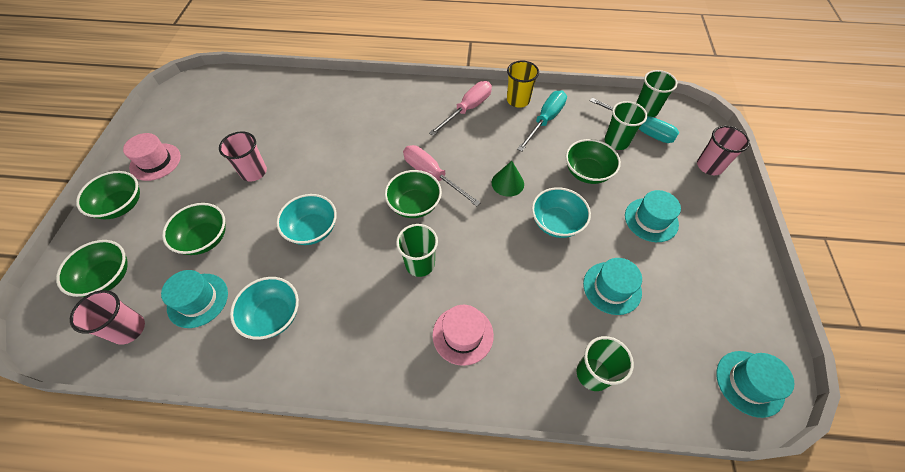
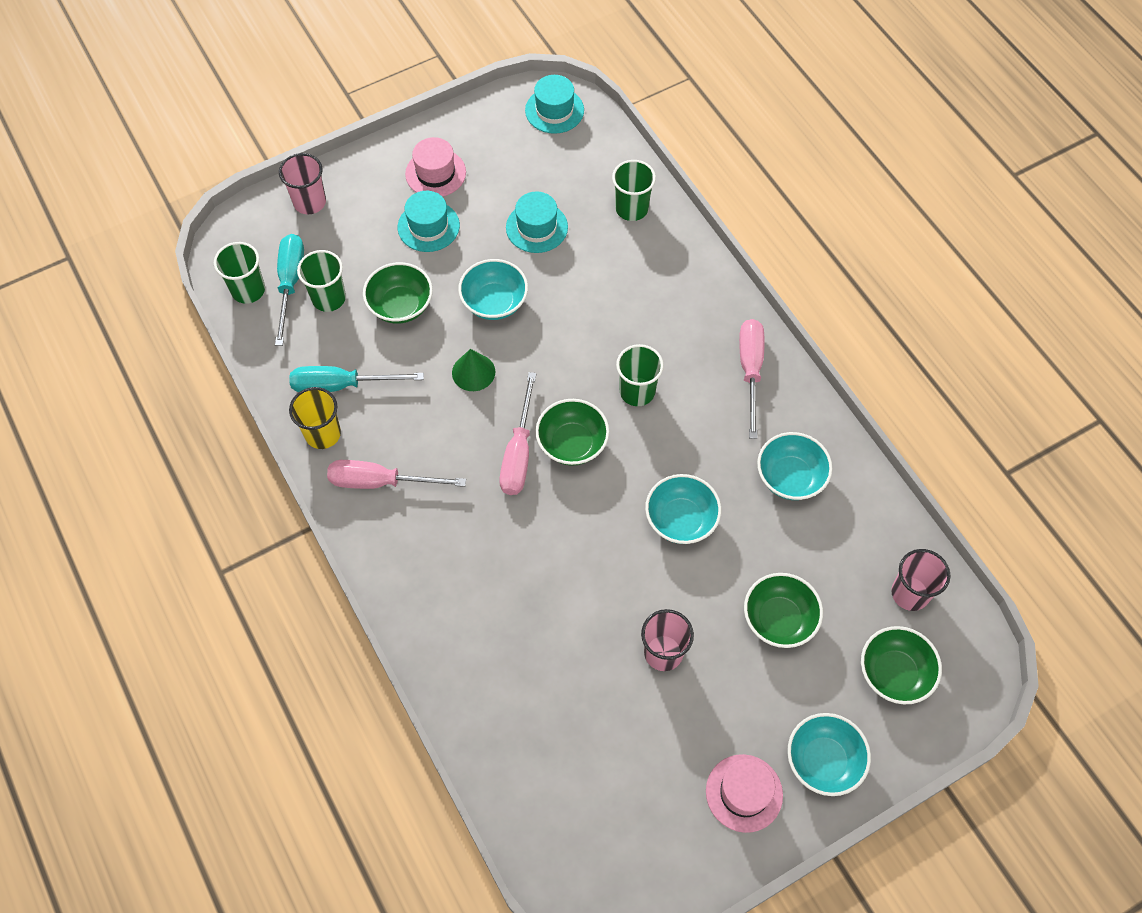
camera: 125 degrees left, 5 degrees up
(121, 205) = (823, 761): green bowl -> turquoise bowl
(198, 300) = (835, 559): turquoise hat -> none
(373, 354) = (750, 371): none -> pink screwdriver
(463, 335) = (676, 314): pink hat -> pink hat (435, 173)

